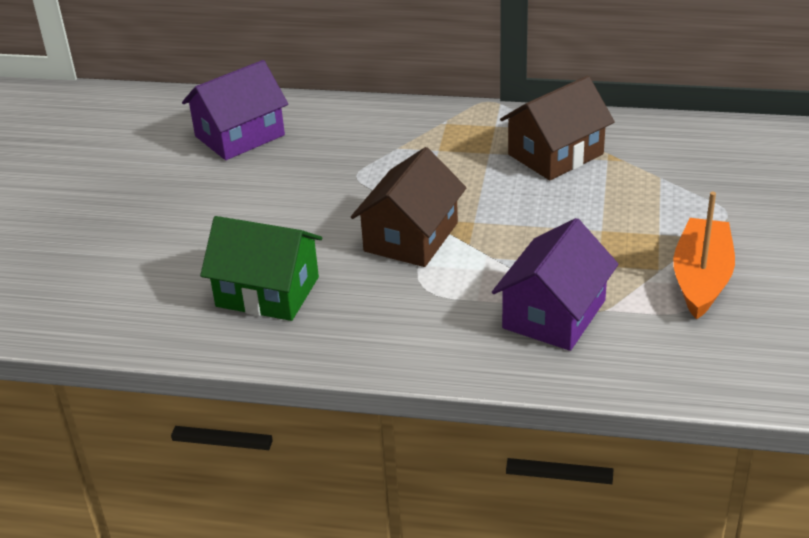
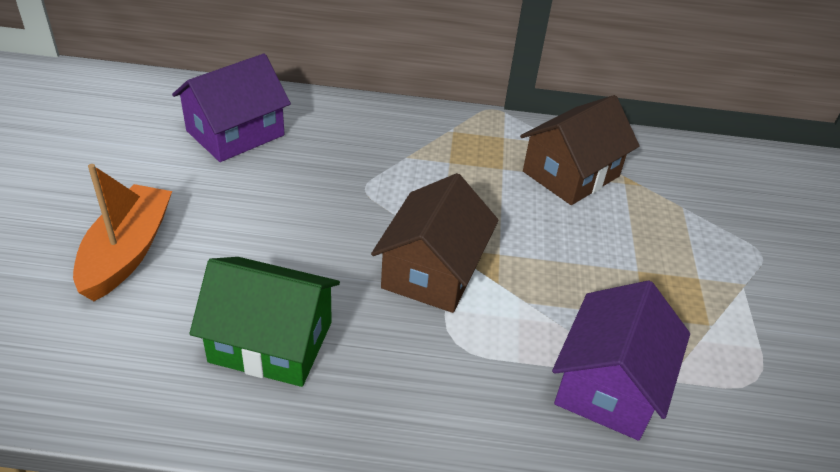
camera: 10 degrees left, 5 degrees up
(701, 279) = (758, 339): orange boat -> orange boat (127, 252)

